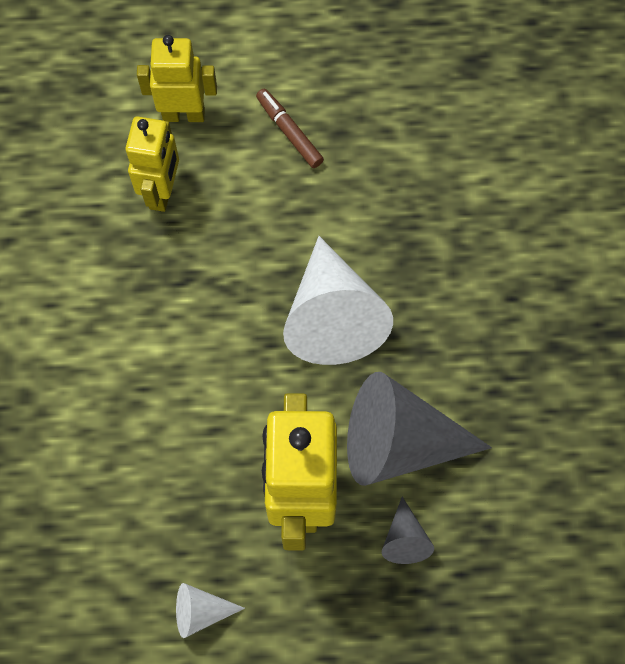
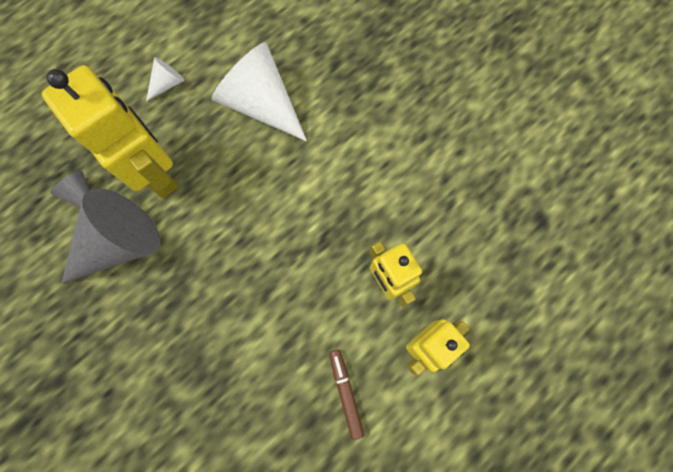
camera: 140 degrees right, 5 degrees up
(289, 132) = (345, 392): brown marker -> brown marker turned 120 degrees counterclockwise
(332, 316) = (216, 287): white cone -> white cone (261, 104)

